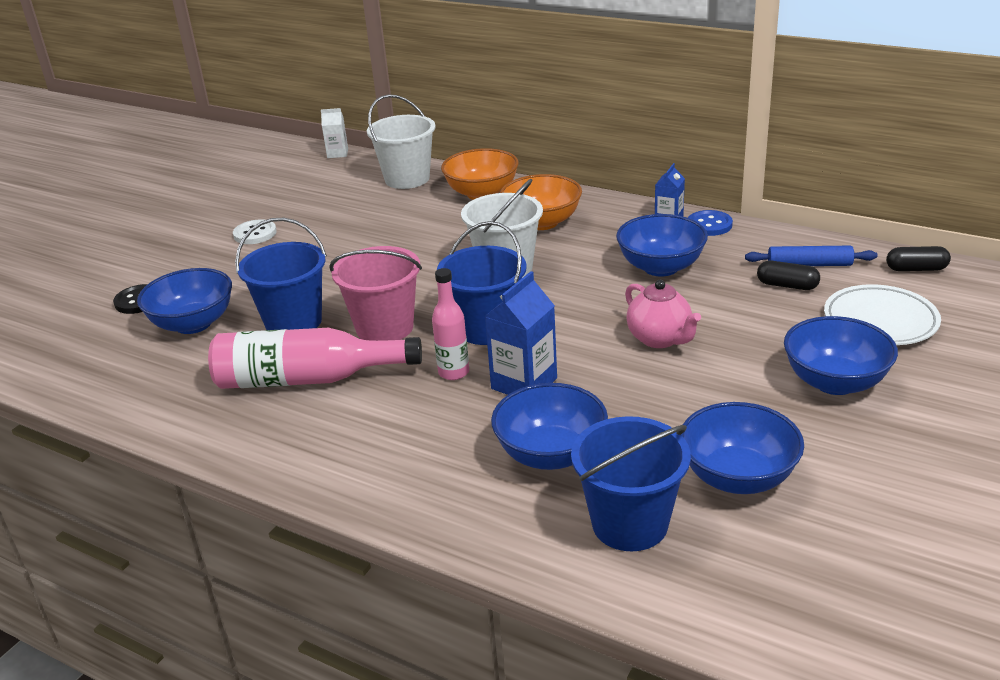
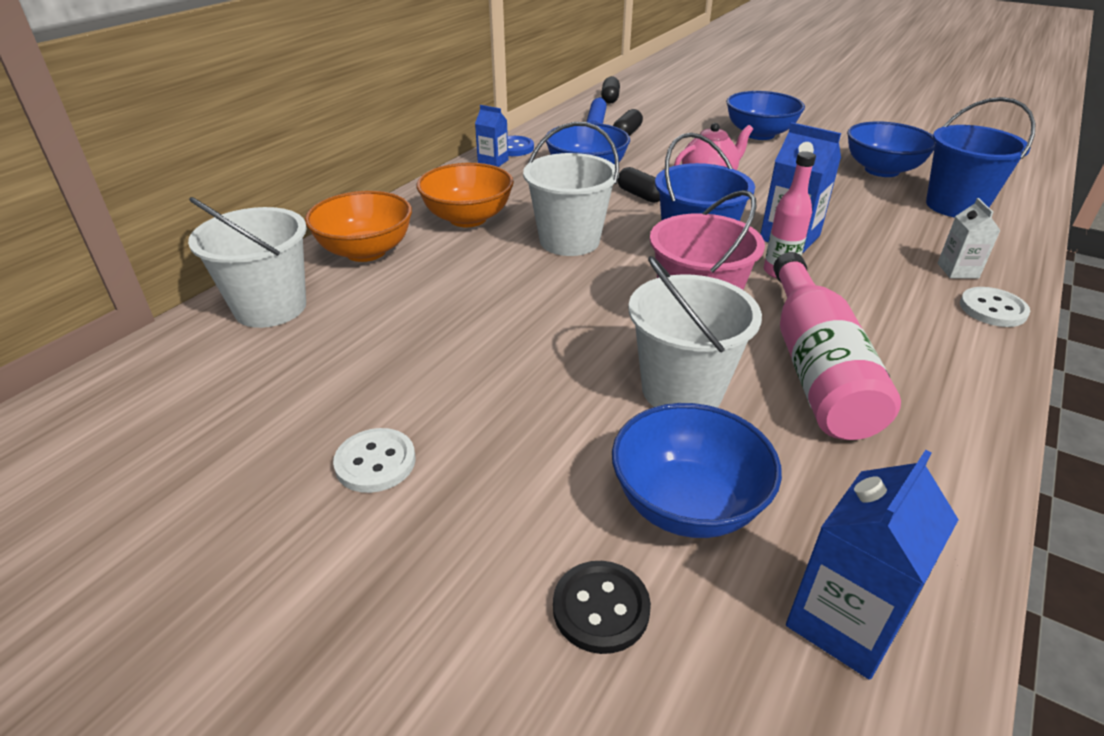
camera: 90 degrees left, 5 degrees up
(99, 368) = (844, 622): none -> blue carton
(293, 322) = (682, 390): blue bucket -> white bucket
(337, 153) = (91, 383): white carton -> white carton (957, 271)
(380, 494) = (992, 309): none -> white button
(551, 454) = (889, 230): blue bowl -> none
(608, 299) = (640, 195): none -> black capsule
(880, 321) = (680, 115): white plate -> none

